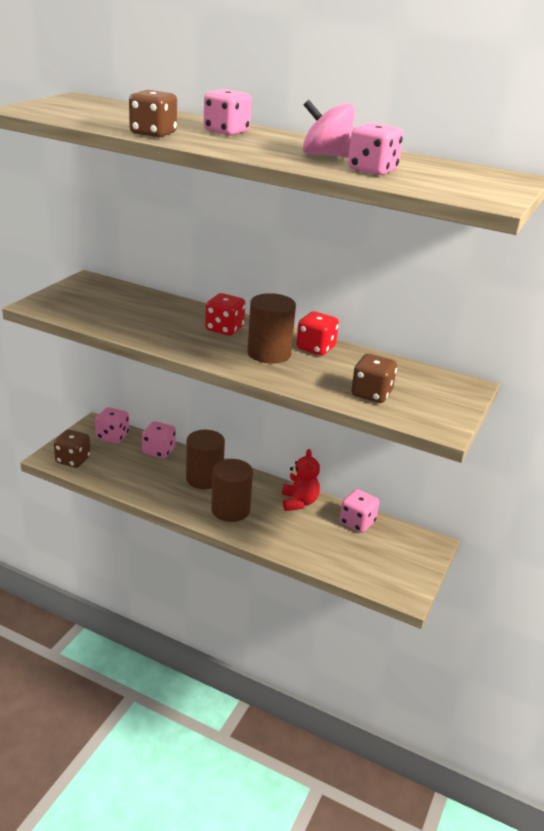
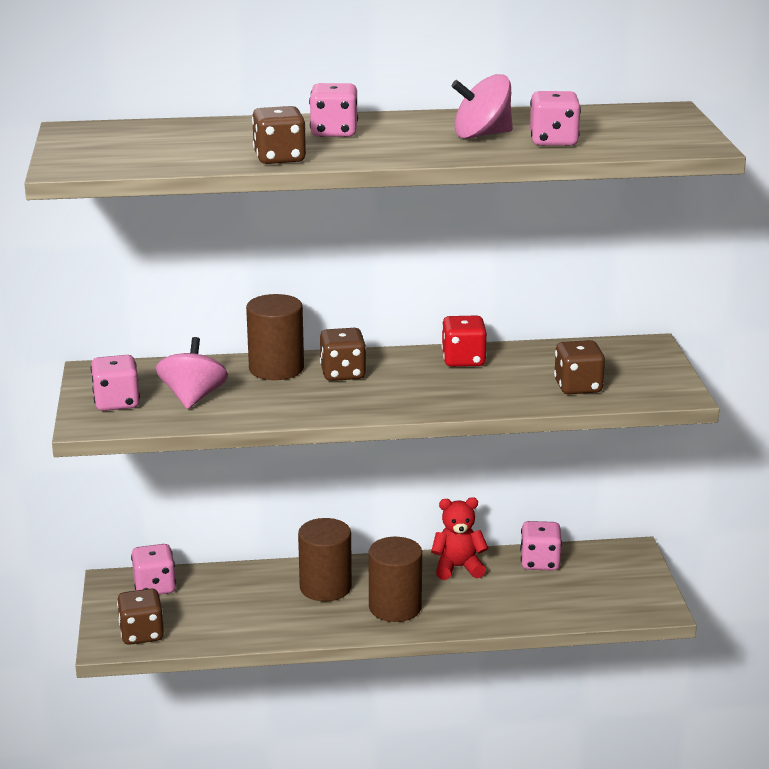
camera: 30 degrees left, 5 degrees down
(115, 311) = (193, 397): none -> pink spinning top
(159, 451) = (234, 580): pink dice -> pink dice (117, 402)
(224, 329) = (343, 373): red dice -> brown dice
(269, 353) = (427, 383): brown cylinder -> brown cylinder (276, 368)
(299, 502) = (458, 567): red teddy bear -> red teddy bear turned 60 degrees counterclockwise

